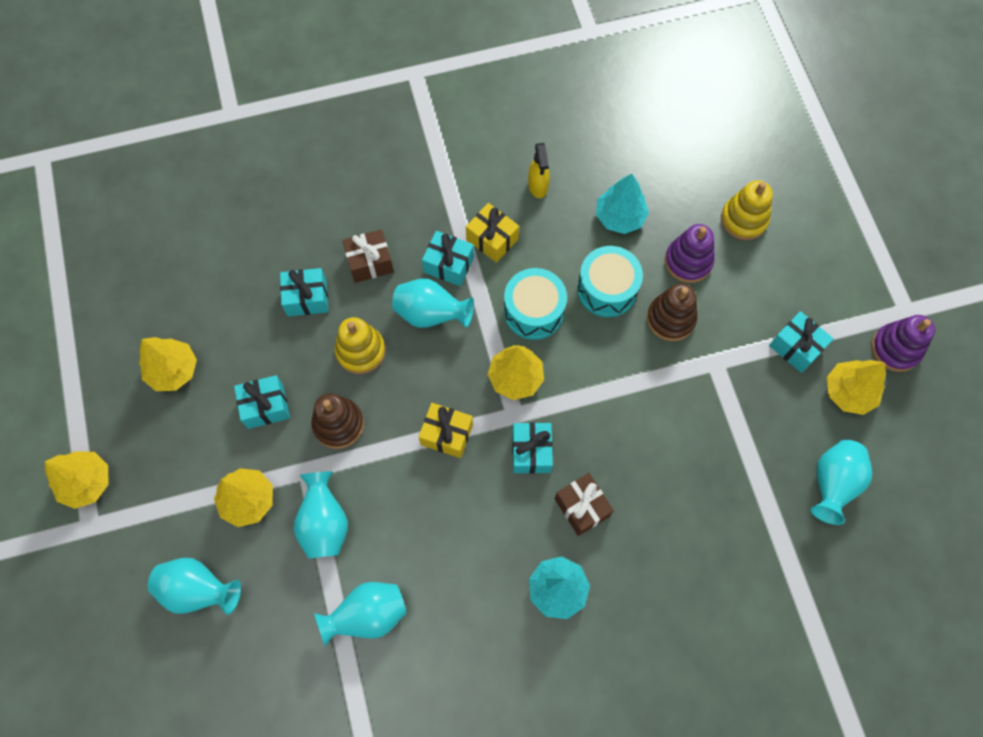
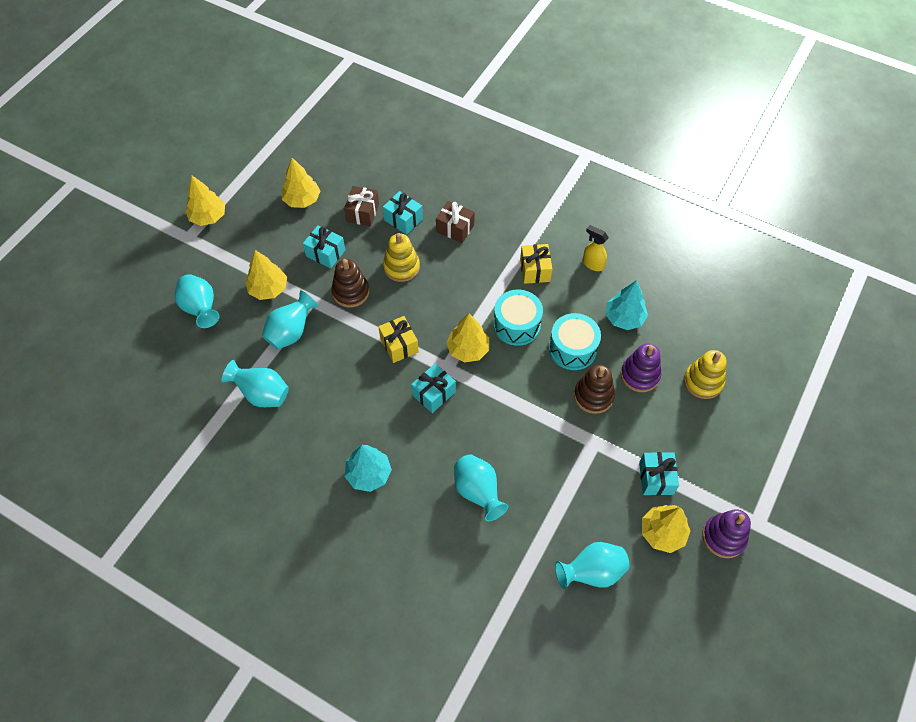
camera: 45 degrees right, 10 degrees down
(431, 314) = (458, 280): turquoise vase -> turquoise vase (478, 492)
(449, 265) = (496, 263): turquoise gift -> none
(538, 186) = (592, 264): yellow spray bottle -> yellow spray bottle turned 90 degrees clockwise
(582, 507) = (429, 446): brown gift -> brown gift (362, 213)

